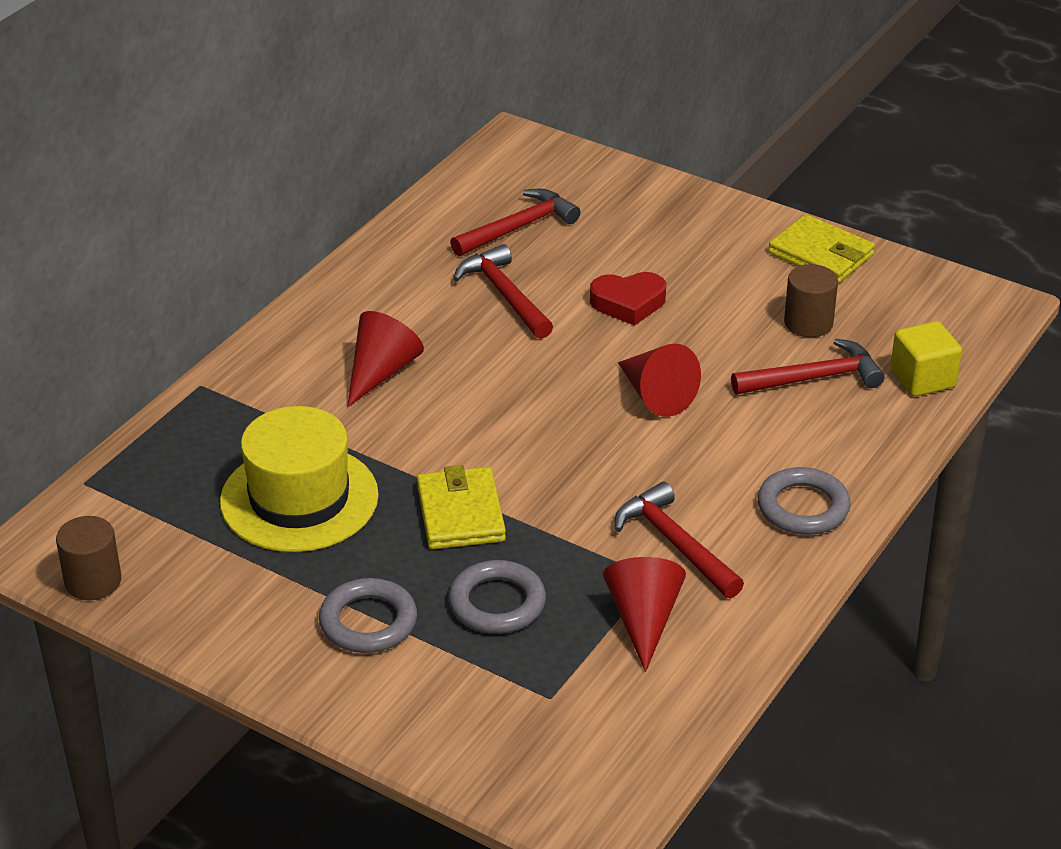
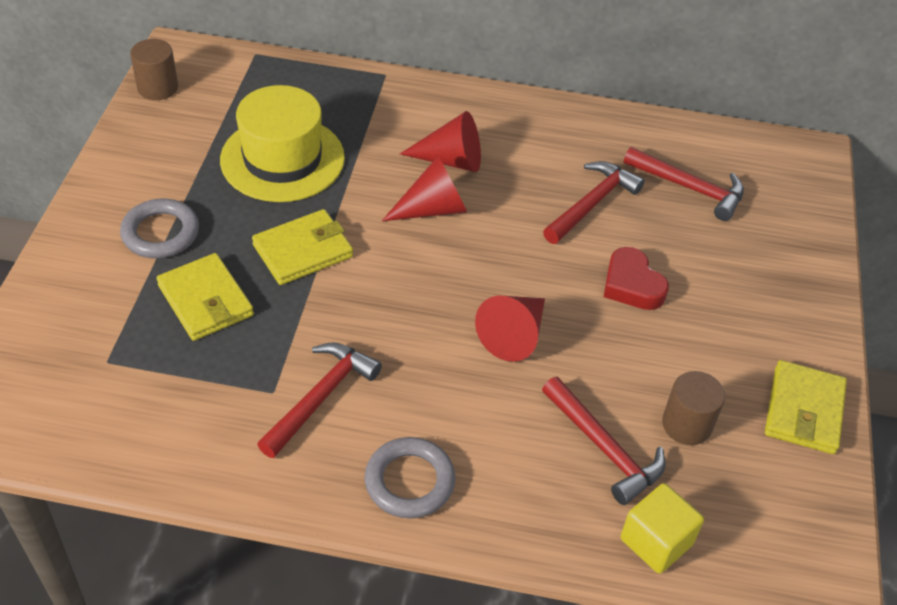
camera: 65 degrees right, 10 degrees up
(497, 603) = (205, 300): grey ring -> yellow wallet
(644, 620) = (216, 399): red cone -> red cone (433, 209)

